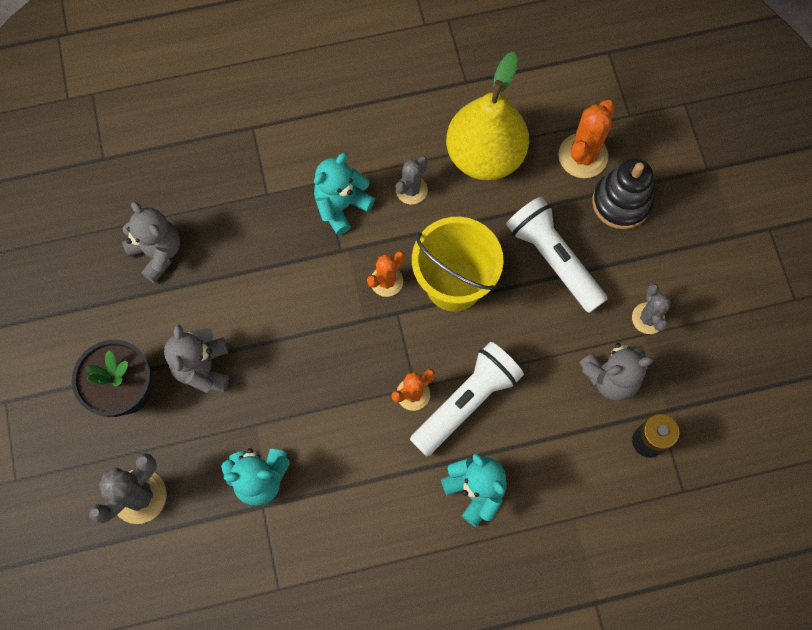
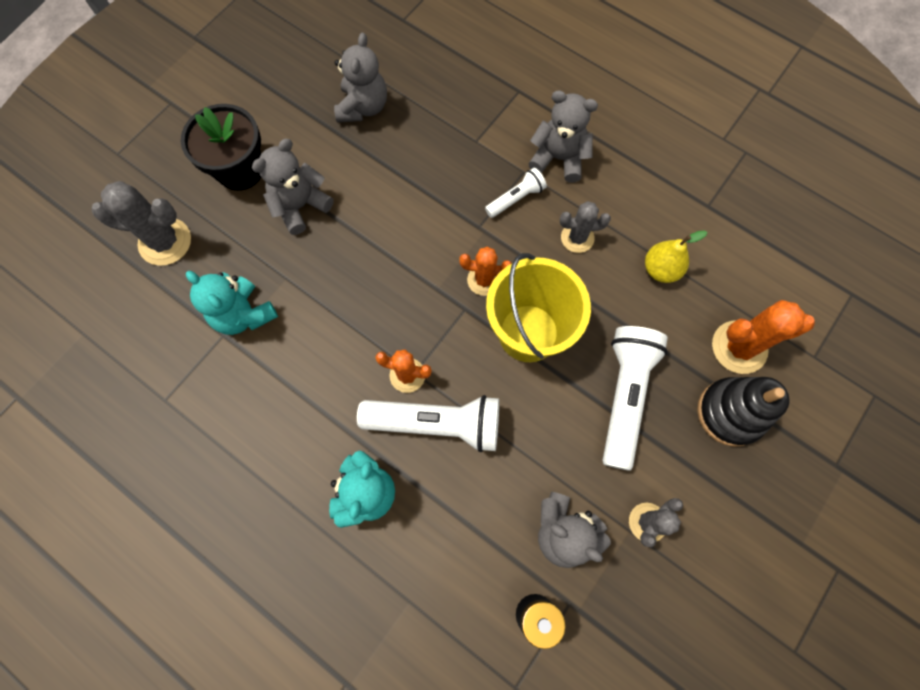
camera: 50 degrees right, 0 degrees up
(336, 148) = (558, 158): none -> grey teddy bear
(341, 205) = (515, 198): turquoise teddy bear -> white flashlight
(485, 155) = (660, 269): yellow pear -> yellow pear, size x0.48

